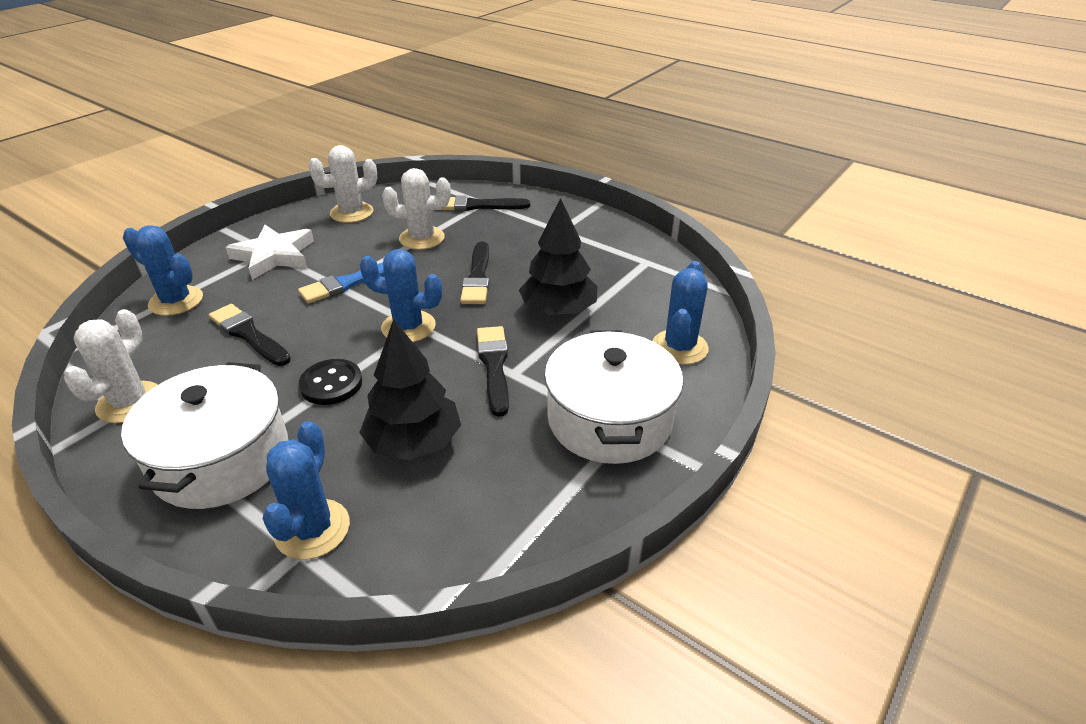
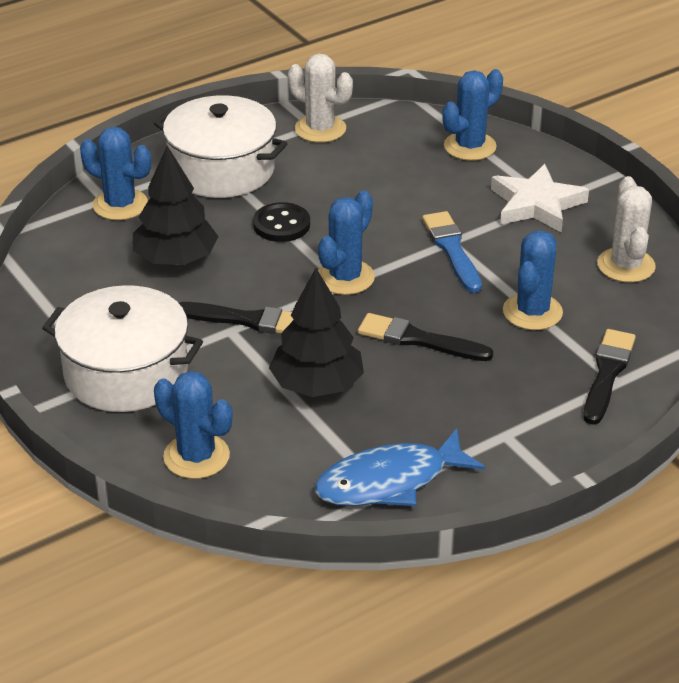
camera: 110 degrees right, 0 degrees up
(249, 334) = (387, 185): black brush -> none
(422, 238) = (532, 312): white cactus -> blue cactus
(635, 261) = (389, 481): none -> blue fish

